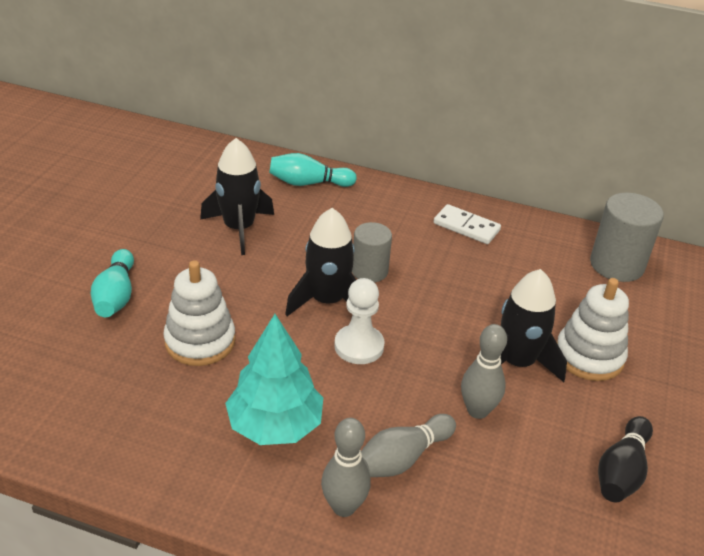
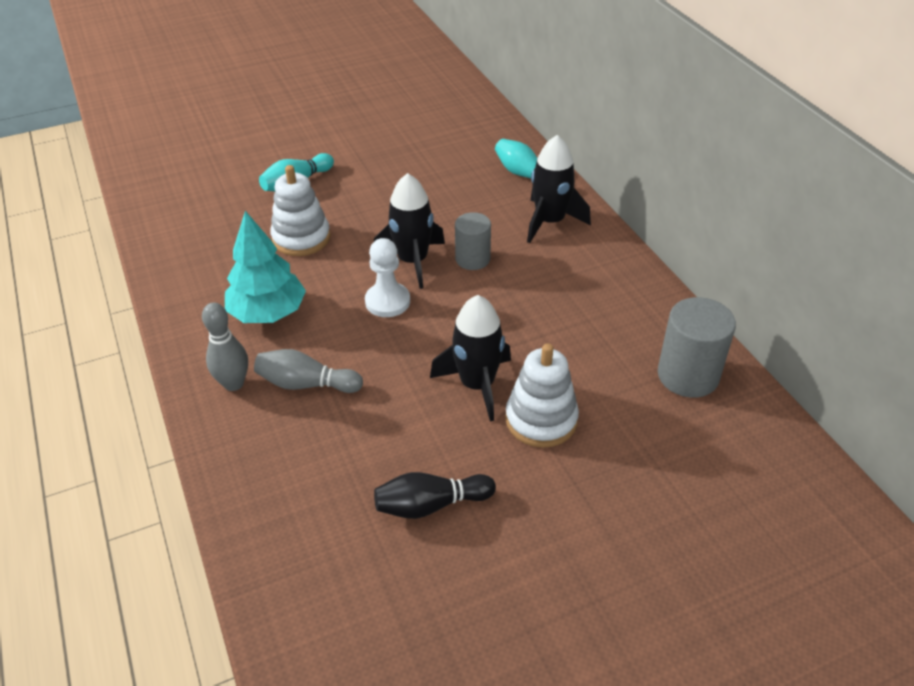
camera: 50 degrees right, 5 degrees up
(239, 228) = (429, 182): black rocket -> black rocket (550, 222)
(466, 227) = (600, 271): white domino -> none
(477, 410) = (398, 393): grey bowling pin -> none

